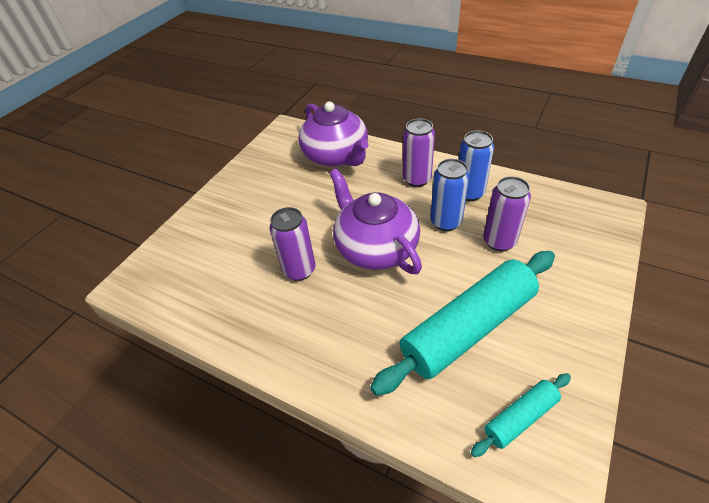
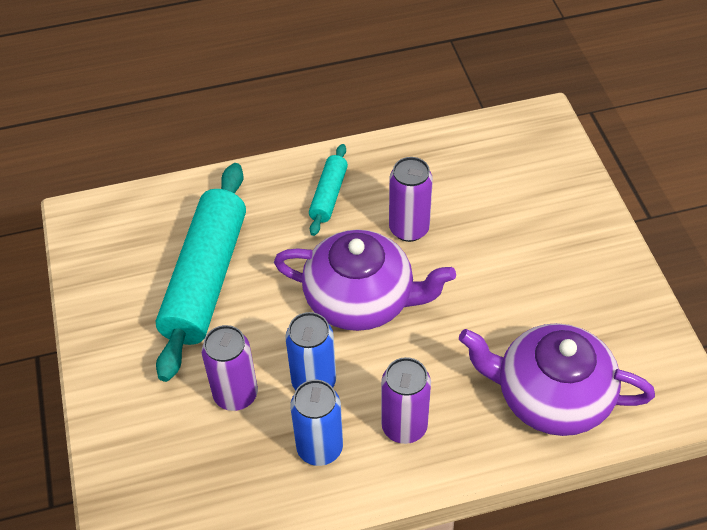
camera: 135 degrees right, 5 degrees up
(520, 417) = (123, 239): turquoise rolling pin -> turquoise rolling pin (329, 195)

